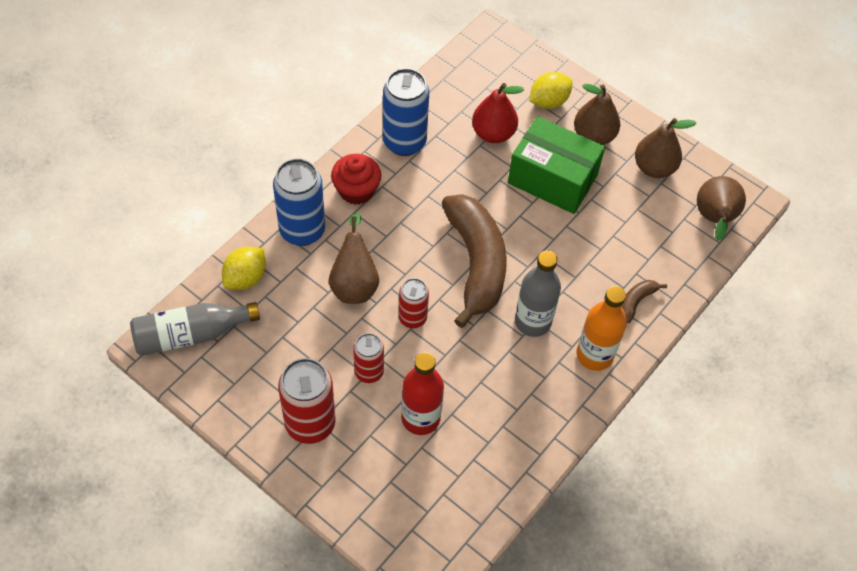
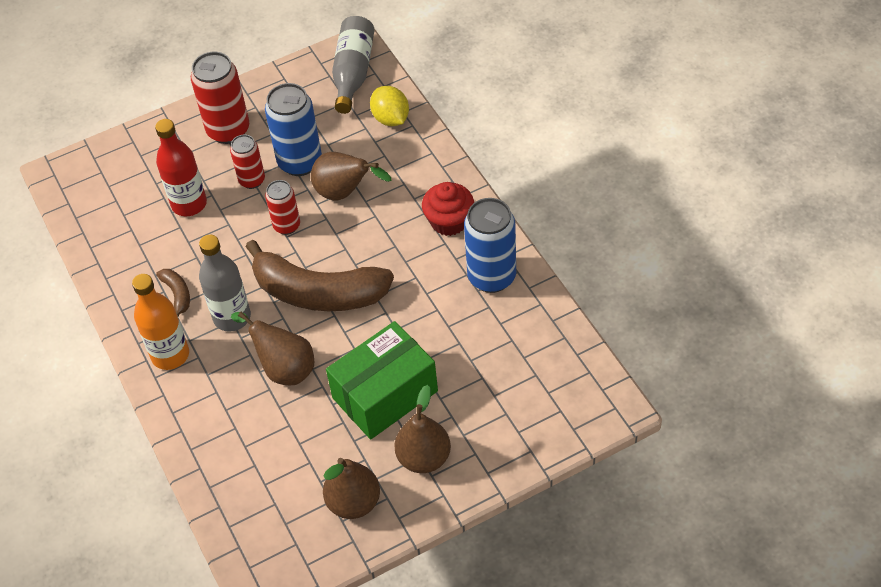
camera: 120 degrees right, 5 degrees down
(302, 230) = (422, 169): blue can -> blue can (300, 162)
(493, 133) = (469, 360): red pear -> none
(548, 101) = (491, 430): yellow lemon -> none
(636, 302) = (204, 414): brown banana -> brown banana (177, 294)
(714, 219) = (259, 534): brown pear -> brown pear (284, 368)

